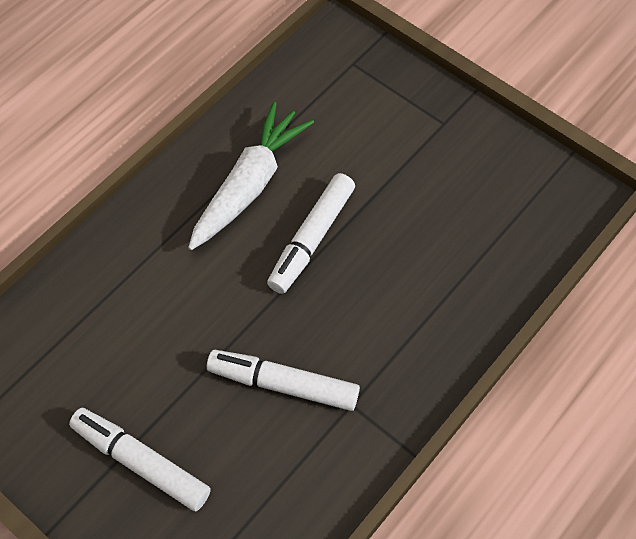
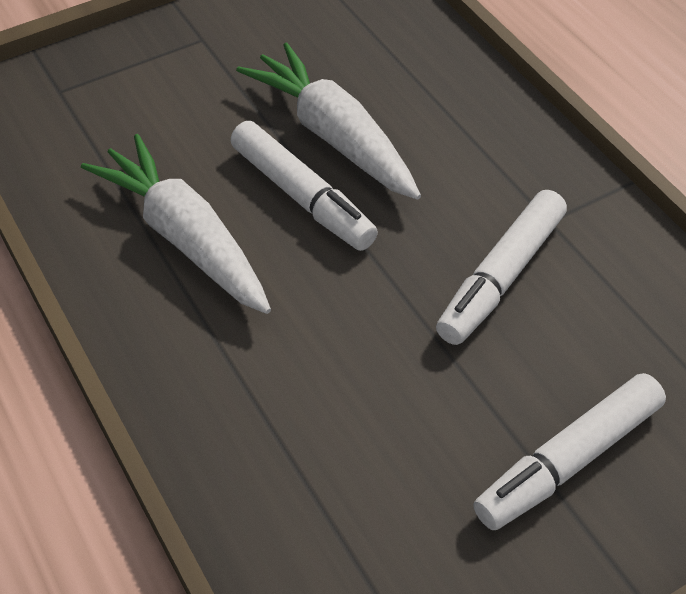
camera: 70 degrees left, 10 degrees down
(379, 239) = (334, 136): none -> white carrot

